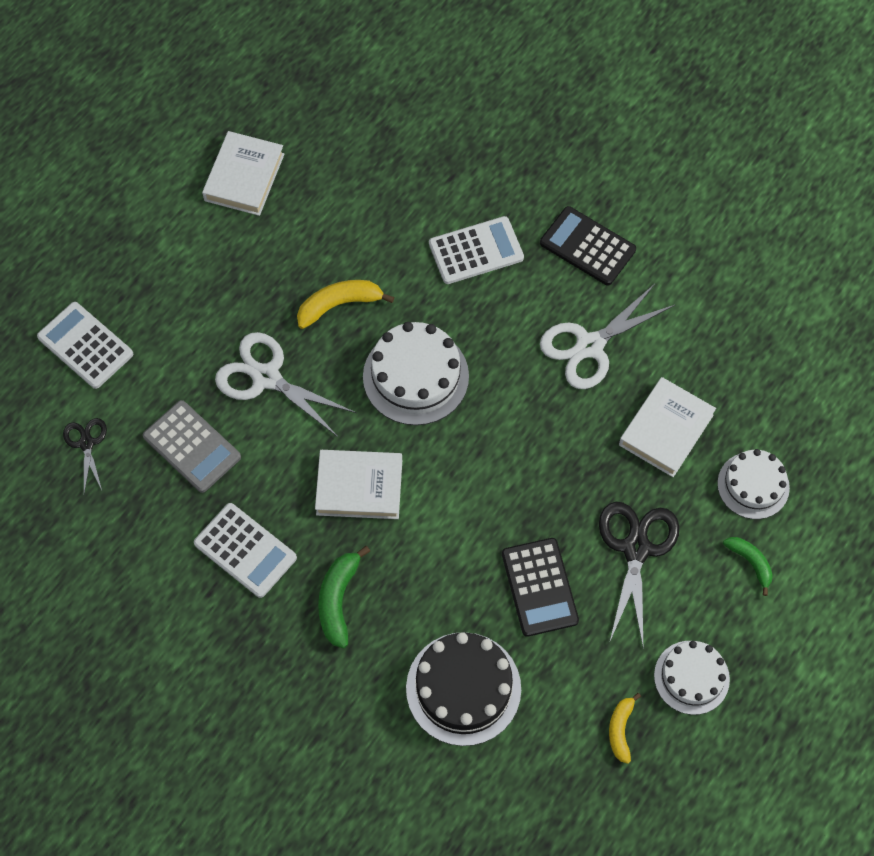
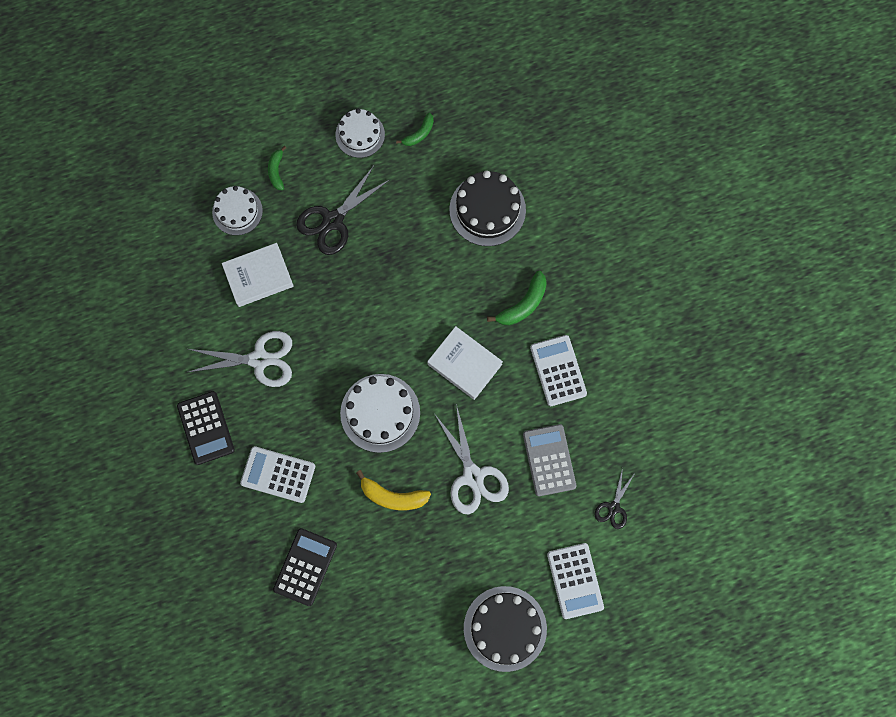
camera: 145 degrees left, 10 degrees up
(132, 258) = (505, 628): none -> black cake
(244, 177) = (389, 642): white book -> none
(539, 587) = (404, 236): black calculator -> black calculator (305, 567)
(620, 729) = (419, 134): yellow banana -> green banana

